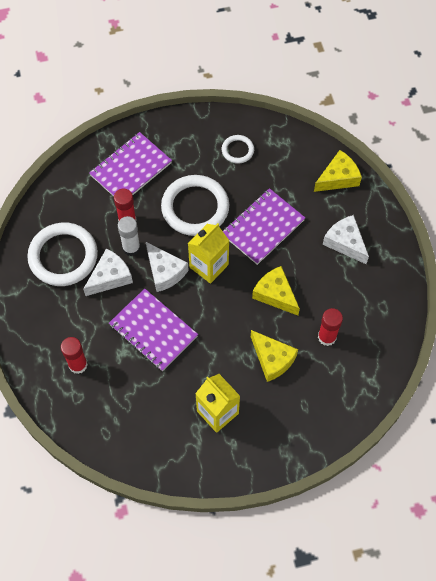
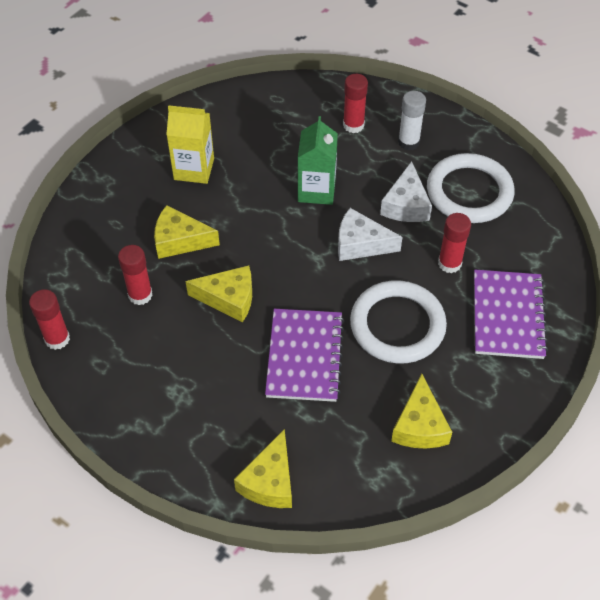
camera: 140 degrees right, 10 degrees down
(131, 248) = (416, 242): white glue stick -> white glue stick (408, 142)
(153, 331) = (316, 190): purple notebook -> green carton
(209, 266) = (323, 279): yellow carton -> none
(237, 150) = (419, 425): white ring -> yellow cheese
(345, 242) = (197, 406): white cheese -> none
(398, 343) = (57, 339): none -> red glue stick

